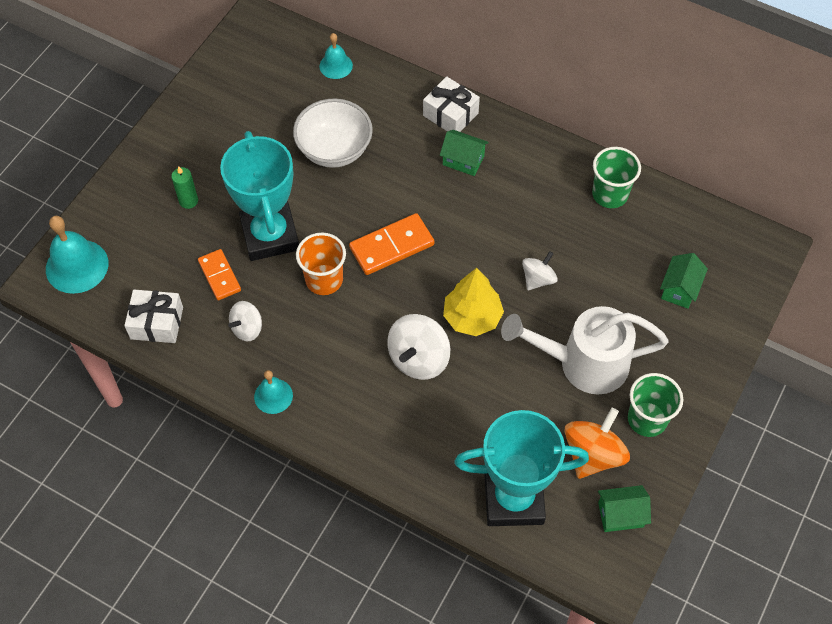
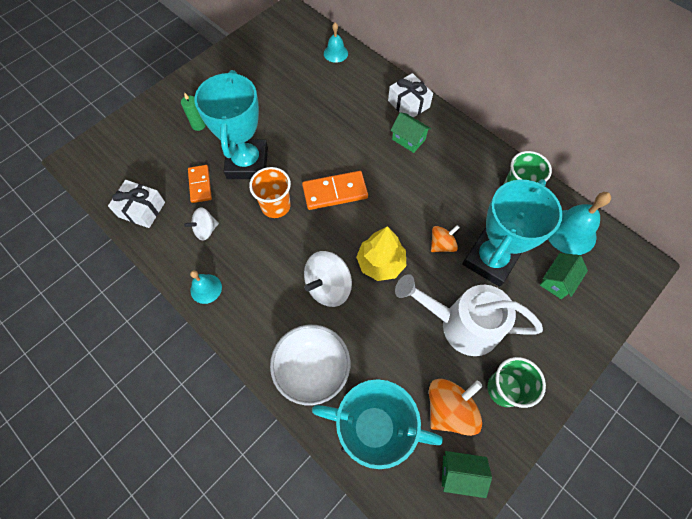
camera: 15 degrees right, 5 degrees up
(77, 266) = (103, 154): turquoise bell -> turquoise bell (570, 232)
(334, 150) = (315, 111): white bowl -> white bowl (312, 369)
(538, 279) = (442, 244): white spinning top -> orange spinning top
(598, 283) = (490, 259): none -> turquoise trophy

